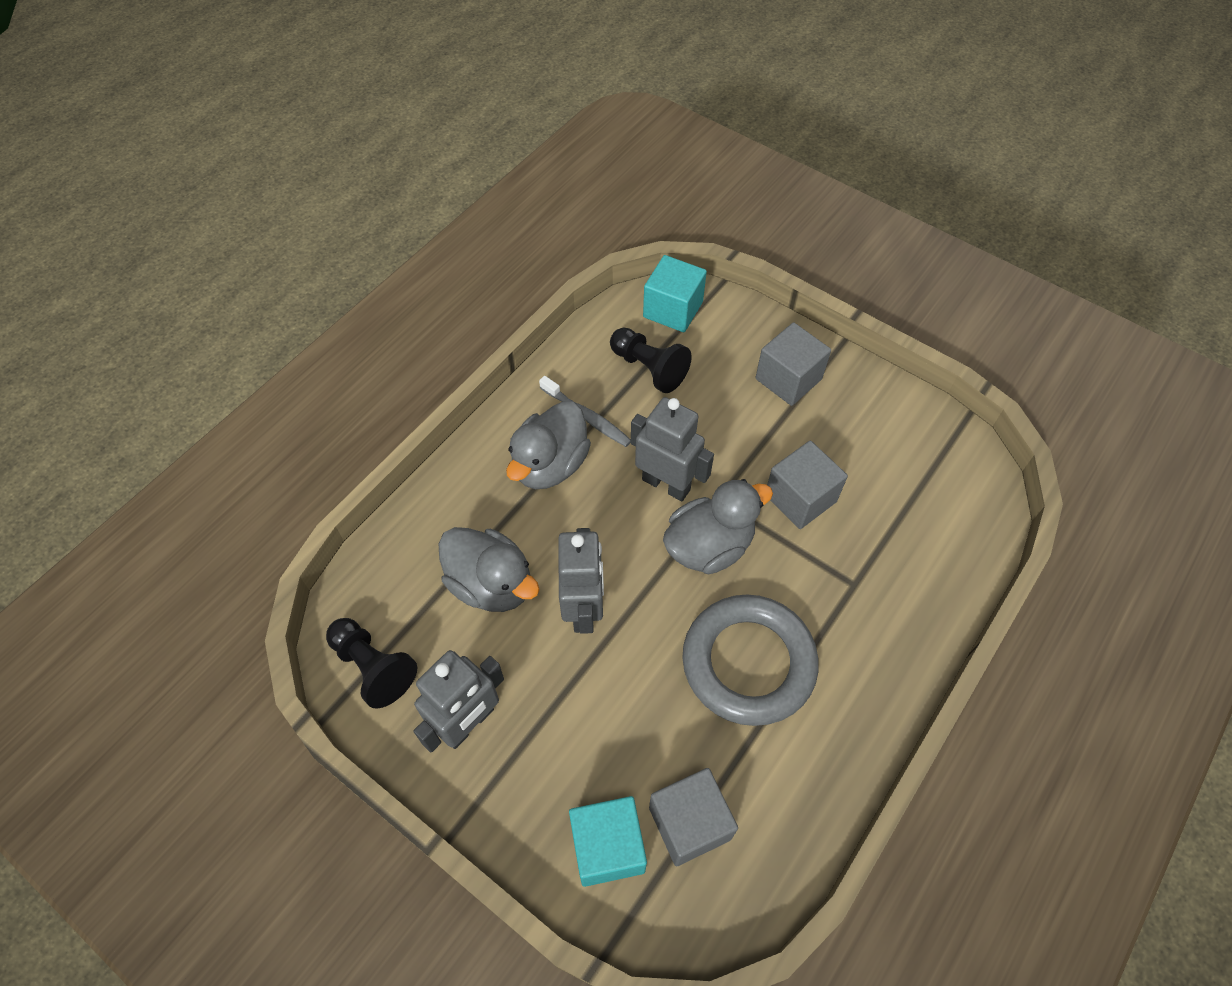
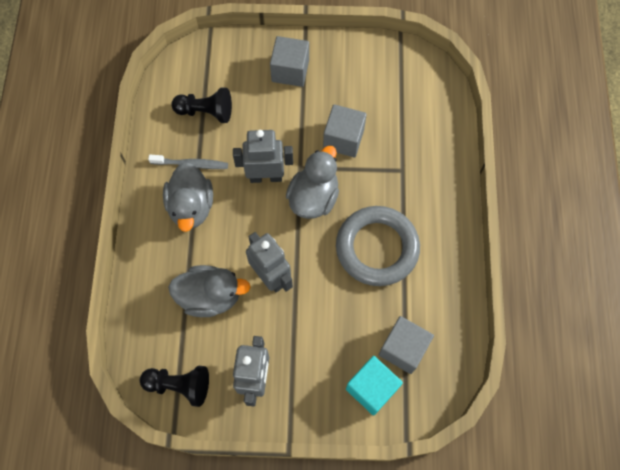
camera: 35 degrees left, 10 degrees up
(673, 309) = (193, 65): turquoise cube -> none

